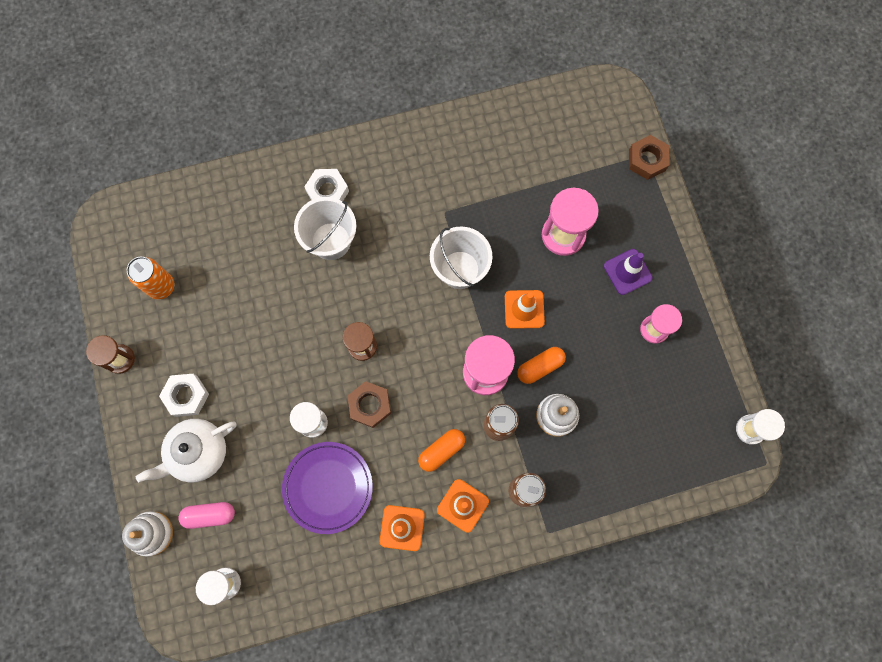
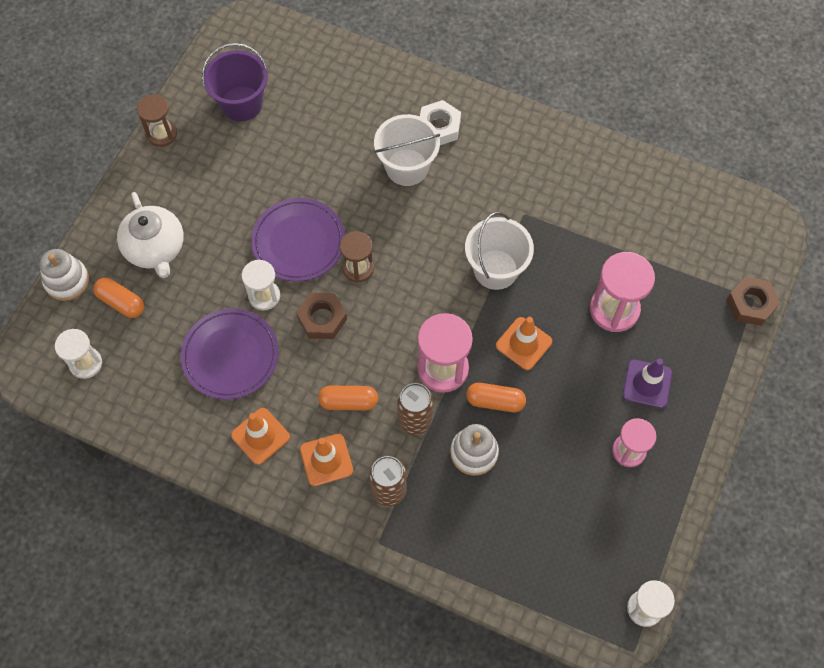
camera: 40 degrees right, 10 degrees down
(161, 286) = (241, 103): orange can -> purple bucket
(186, 396) = (186, 199): white nut -> none
(198, 453) = (155, 248): white teapot -> white teapot turned 120 degrees counterclockwise
(209, 515) = (121, 302): pink capsule -> orange capsule
(301, 361) = (298, 242): none -> purple plate

